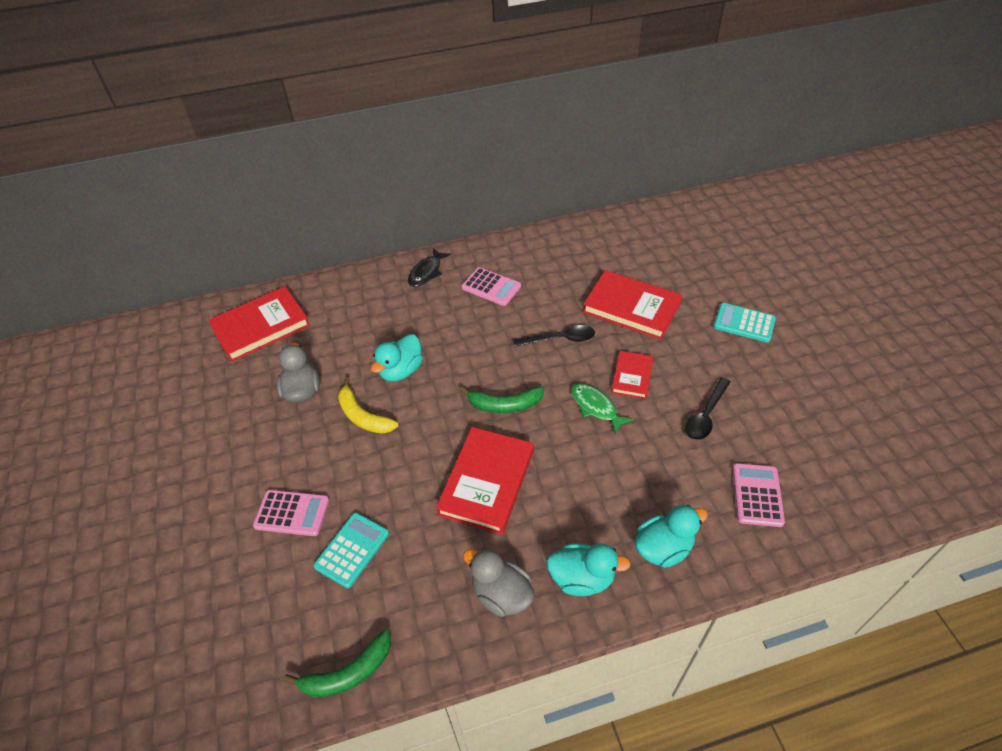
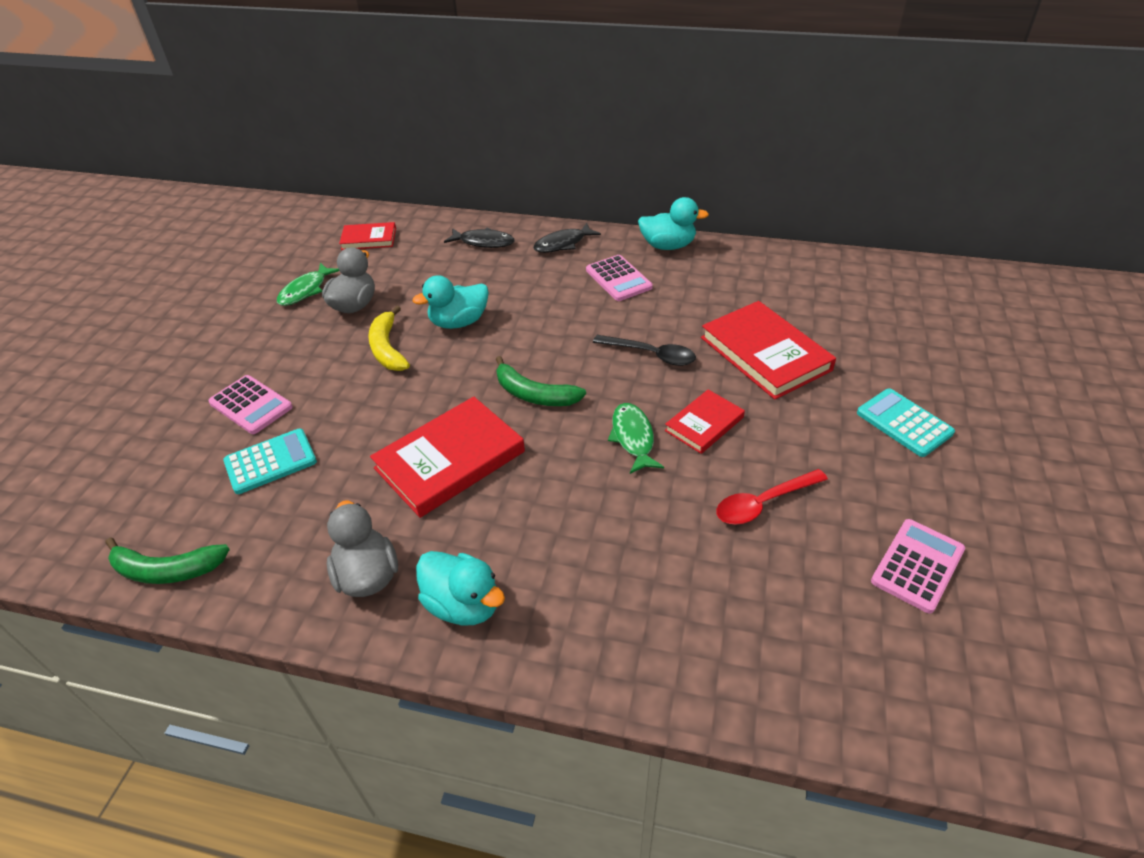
camera: 30 degrees right, 5 degrees down
(246, 395) = (306, 290): none -> green fish
(261, 326) = (369, 239): red book -> red book, size x0.56
(362, 294) = (483, 242): none -> black fish
(663, 548) = (584, 622): turquoise duck -> turquoise duck (668, 246)
(705, 415) = (763, 503): black spoon -> red spoon
(757, 495) = (757, 623): pink calculator -> pink calculator (917, 565)

